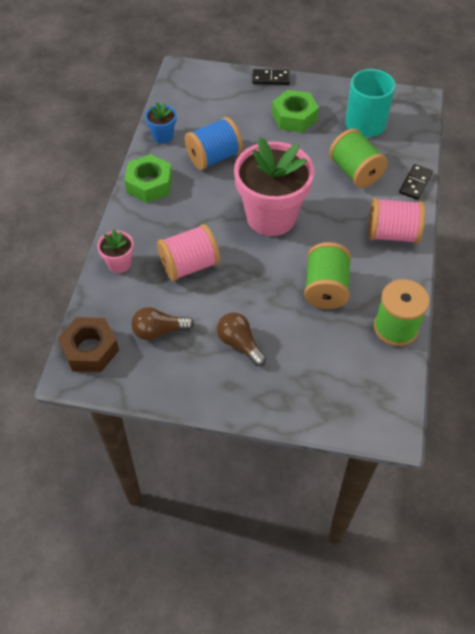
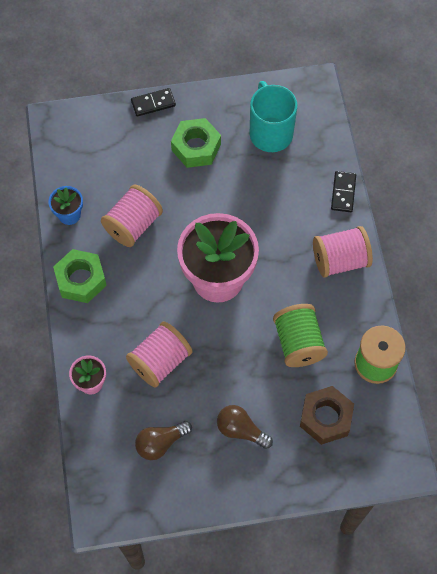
camera: 20 degrees left, 10 degrees up
(90, 349) = (104, 485): brown nut -> brown nut (325, 418)
(214, 157) = (133, 225): blue spool -> pink spool
(355, 172) = (281, 197): green spool -> none

